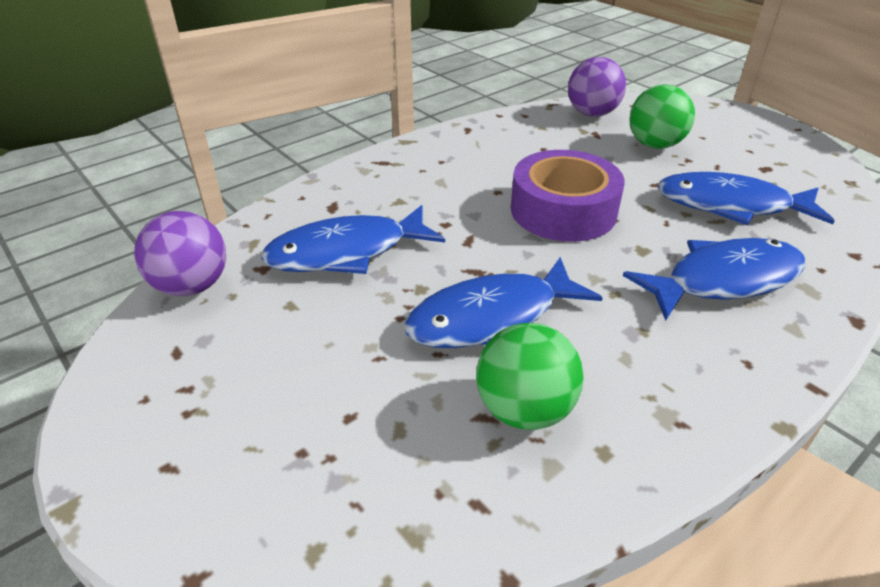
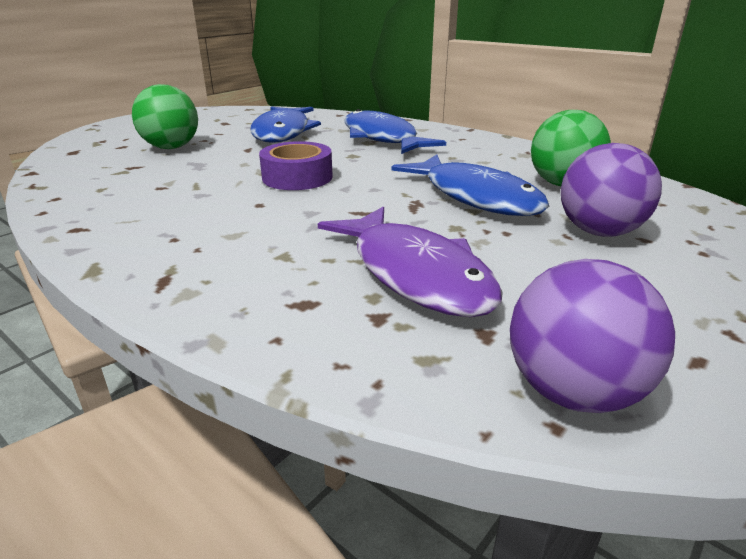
camera: 100 degrees left, 10 degrees down
(346, 252) = (415, 274): blue fish -> purple fish
(563, 210) = (297, 177): purple tape -> purple tape, size x0.67
(592, 114) = (79, 167): purple ball -> purple ball (599, 232)

